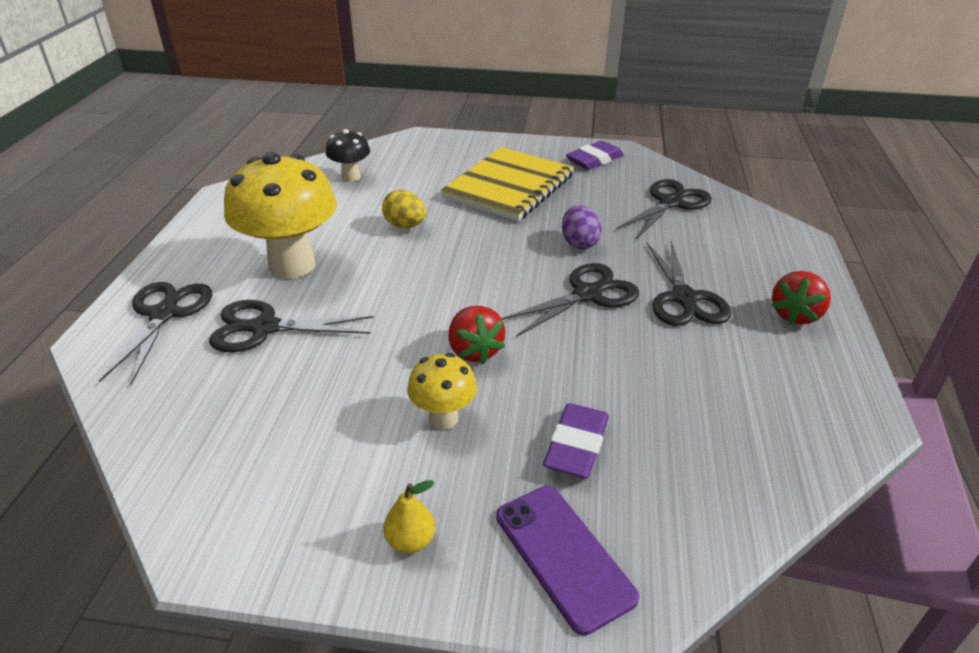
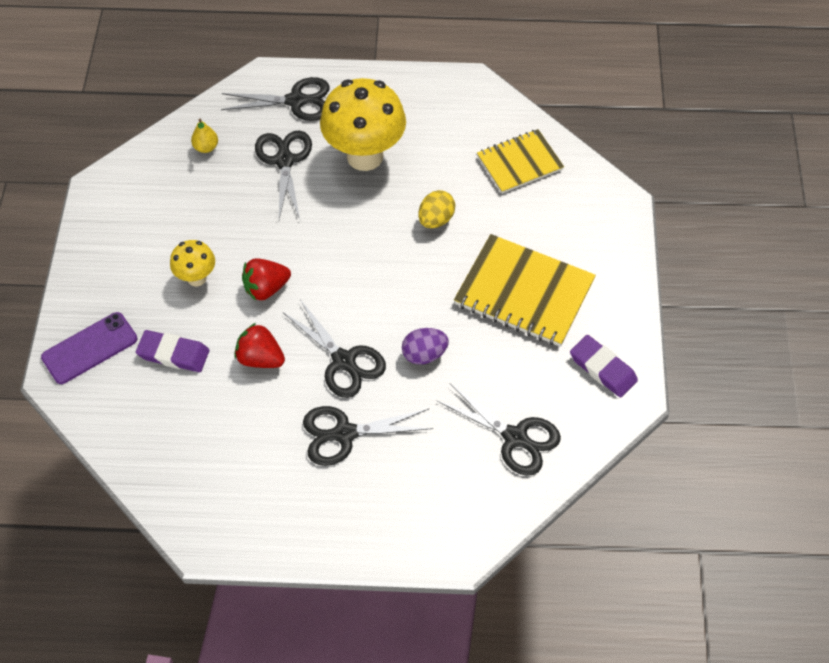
camera: 85 degrees right, 20 degrees up
(351, 177) = (519, 163): black mushroom -> yellow notebook
(410, 540) = (102, 275): yellow pear -> yellow pear (206, 147)
(795, 315) = (327, 519): red strawberry -> red strawberry (260, 358)

